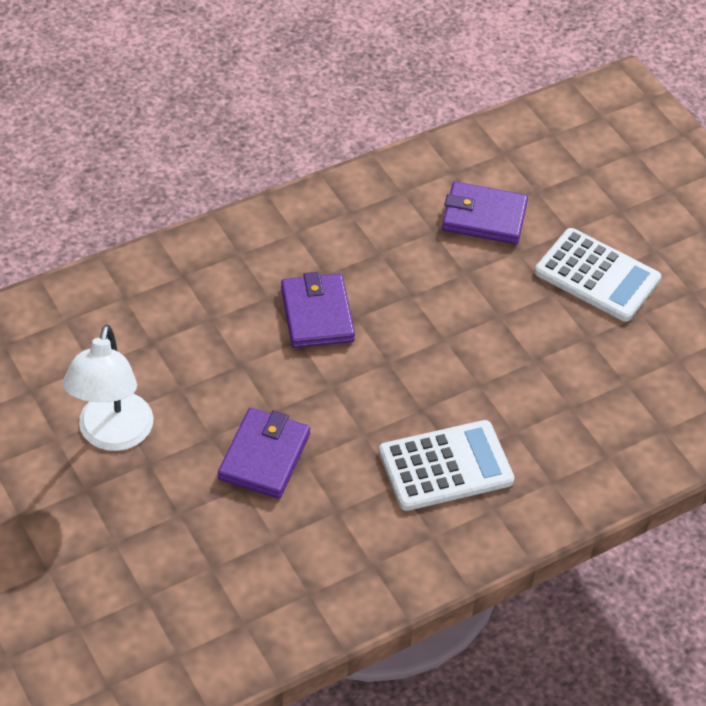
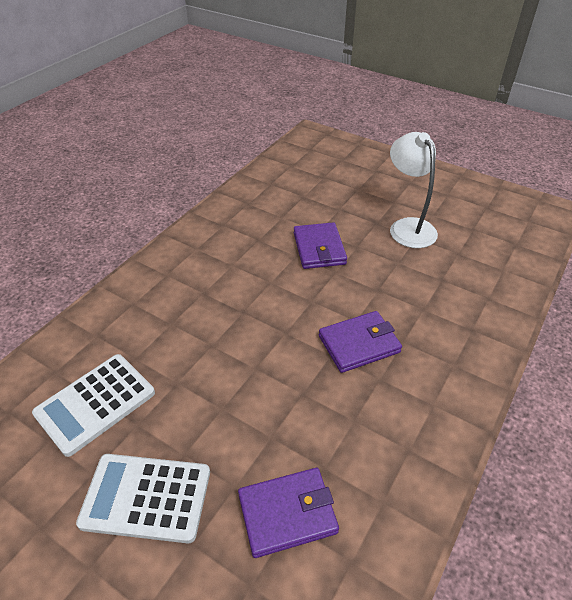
camera: 155 degrees right, 5 degrees down
(317, 314) = (359, 344): purple wallet -> purple wallet turned 75 degrees counterclockwise
(446, 466) = (208, 285): white calculator -> white calculator (95, 403)

